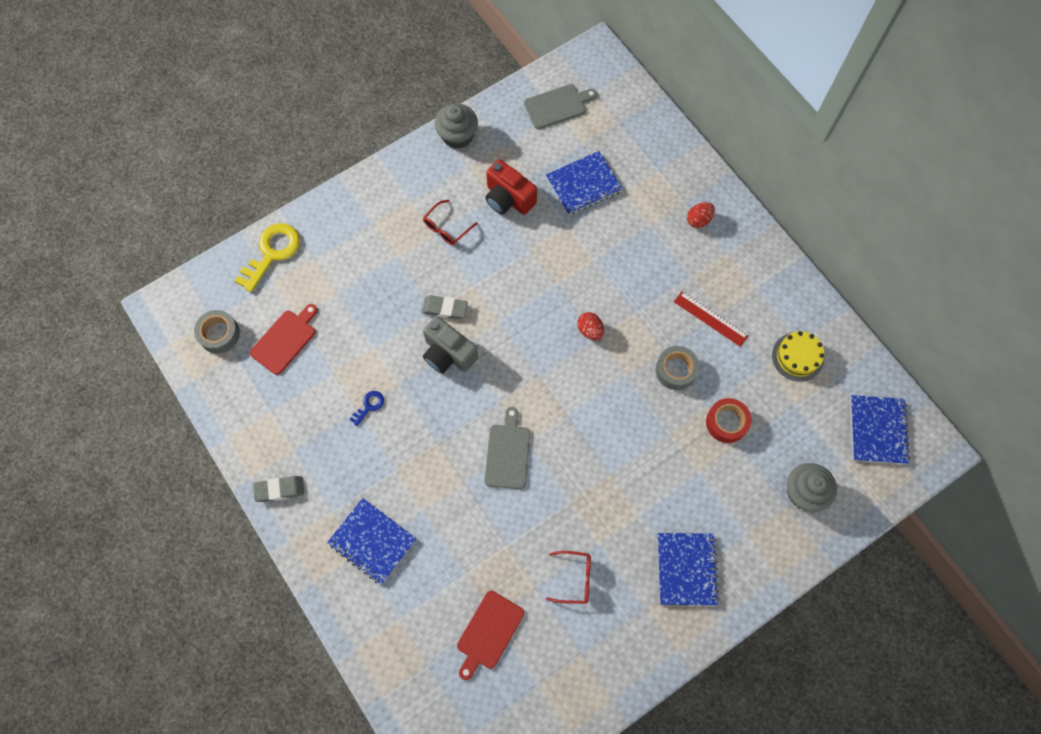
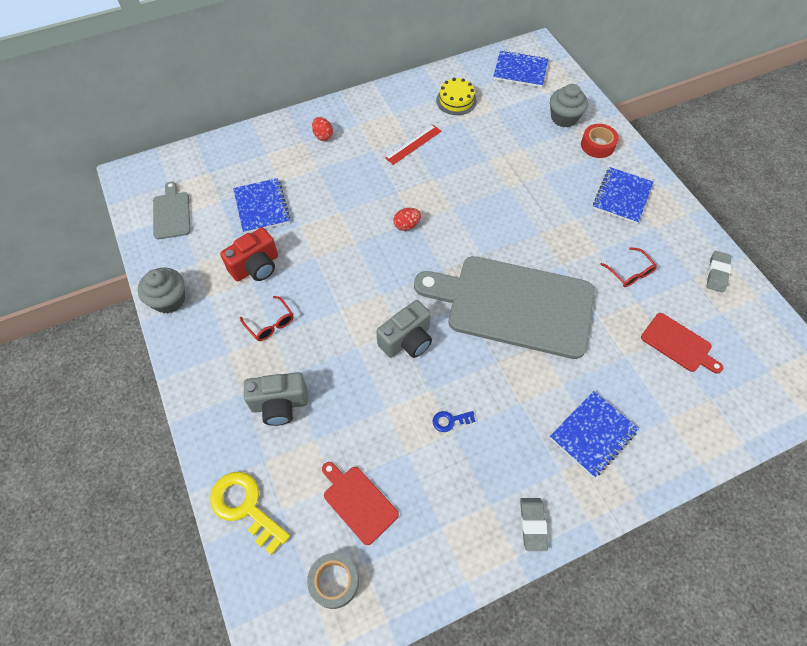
camera: 80 degrees left, 10 degrees down
(365, 256) = (279, 405): none -> grey camera
(369, 406) = (450, 421): blue key -> blue key turned 60 degrees counterclockwise
(445, 308) = (358, 337): grey eraser -> grey eraser (717, 273)
(507, 453) = (513, 305): grey cutting board -> grey cutting board, size x2.31
(574, 578) = (629, 272): red glasses -> red glasses turned 135 degrees clockwise
(676, 370) = (454, 174): grey tape -> none
(686, 569) = (622, 196): blue notebook -> blue notebook turned 75 degrees counterclockwise
(726, 422) = (504, 151): red tape -> red tape (597, 145)

